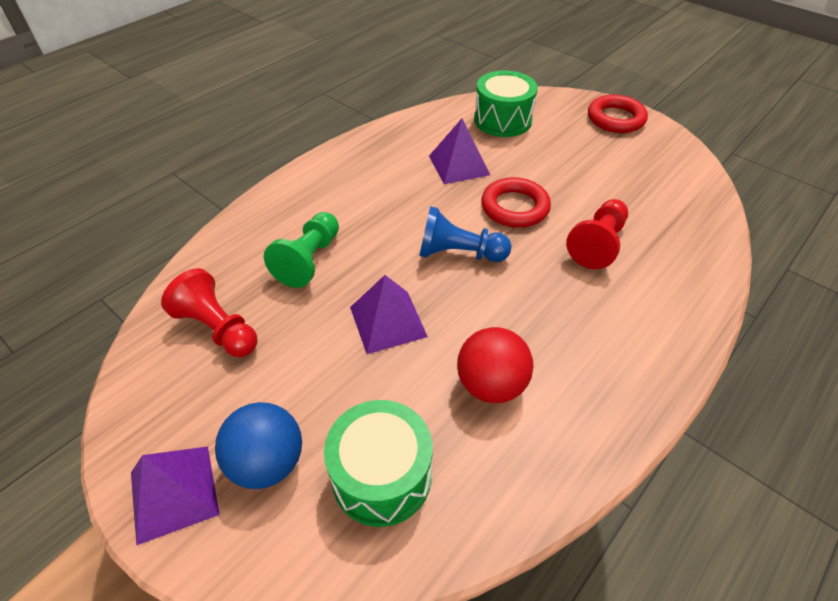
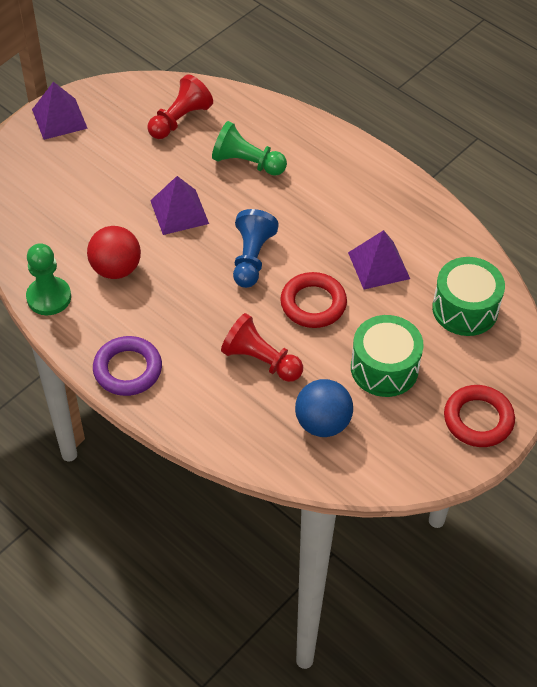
camera: 90 degrees right, 5 degrees up
(267, 463) = (72, 156): blue ball -> blue ball (322, 423)
(381, 476) = (56, 209): green drum -> green drum (384, 368)
(556, 467) = (49, 297): none -> green pawn
(649, 360) = (128, 369): none -> purple ring

